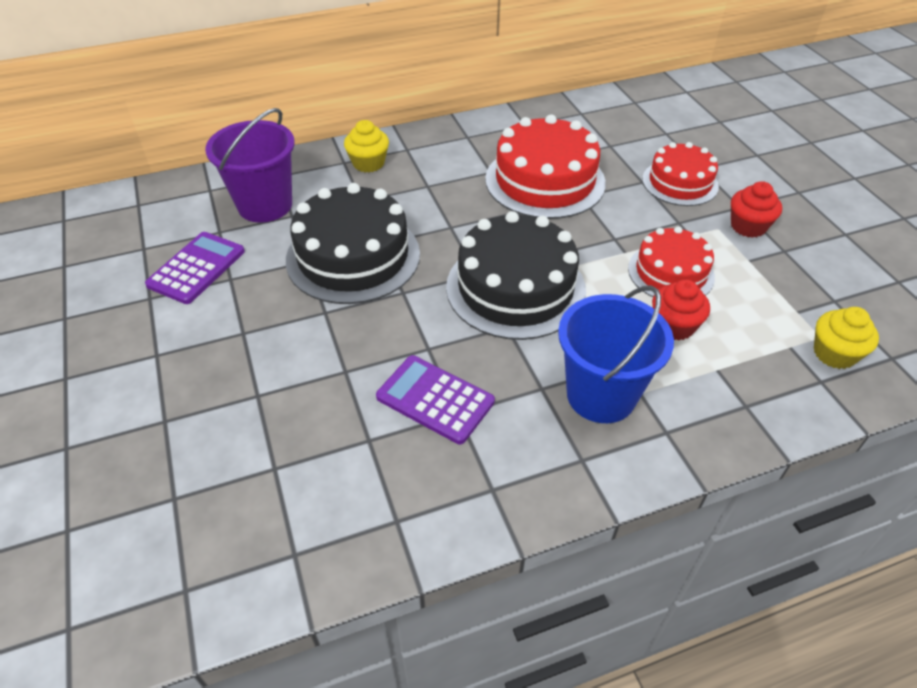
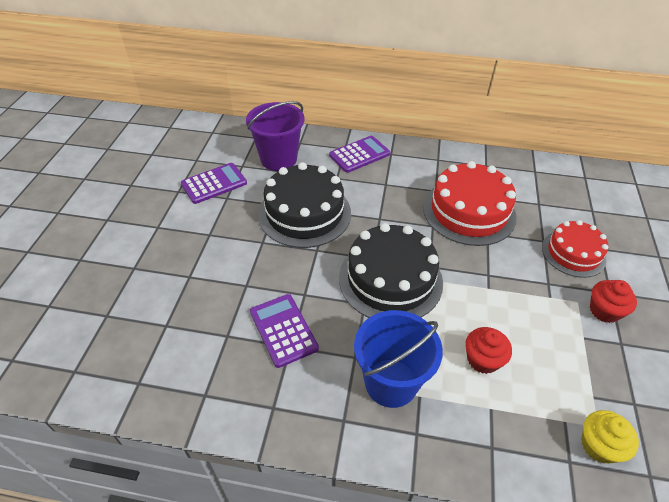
camera: 30 degrees right, 0 degrees up
(368, 163) = (359, 154): yellow cupcake -> purple calculator
(671, 272) = (511, 319): red cake -> none

